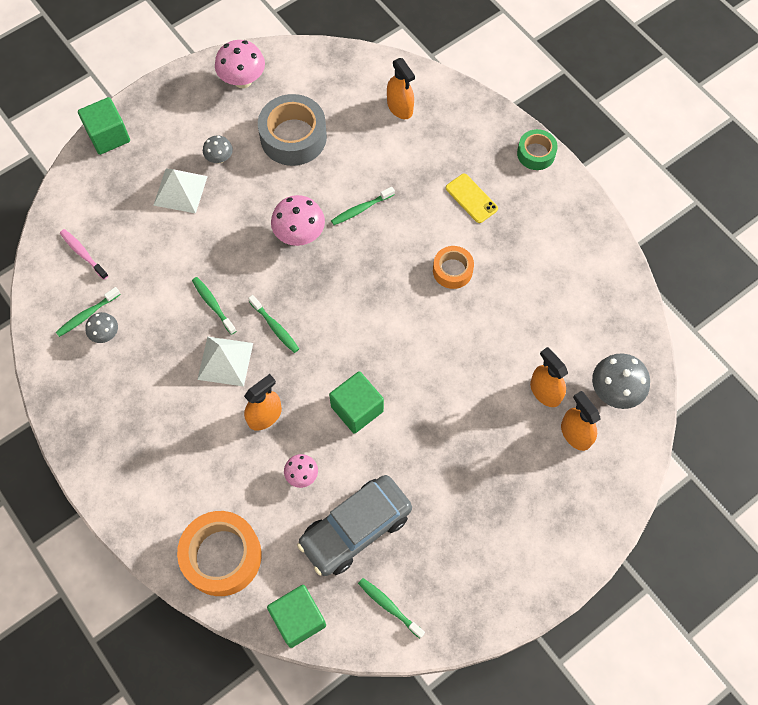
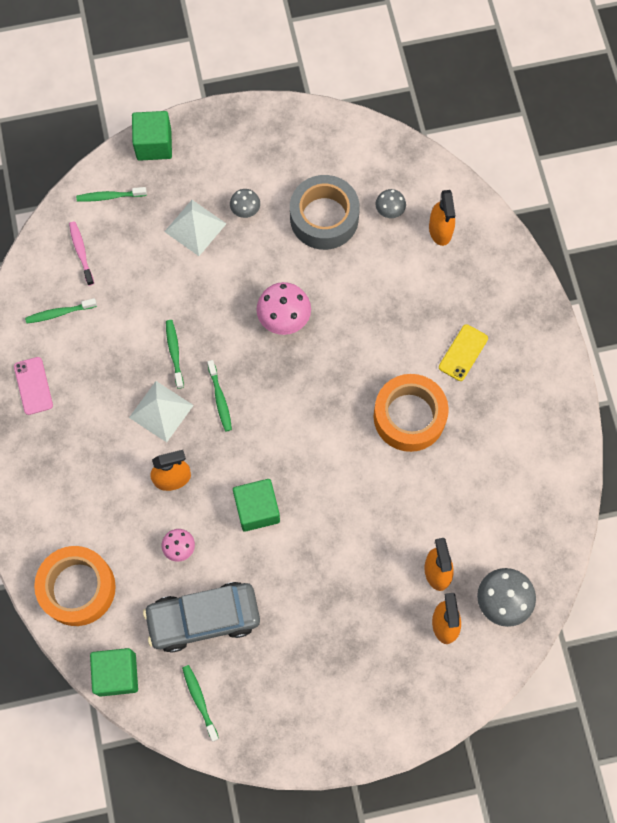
camera: 25 degrees right, 5 degrees up
(92, 390) = (33, 386): none -> pink phone
(106, 334) = (68, 339): grey mushroom -> grey mushroom (389, 211)
(243, 80) = (303, 139): pink mushroom -> none
(361, 209) = (353, 318): green toothbrush -> green toothbrush (109, 196)
(452, 270) = (409, 416): orange tape -> orange tape, size x1.76
(471, 198) = (463, 353): yellow phone -> yellow phone turned 45 degrees clockwise
(536, 153) = (549, 334): green tape -> none

